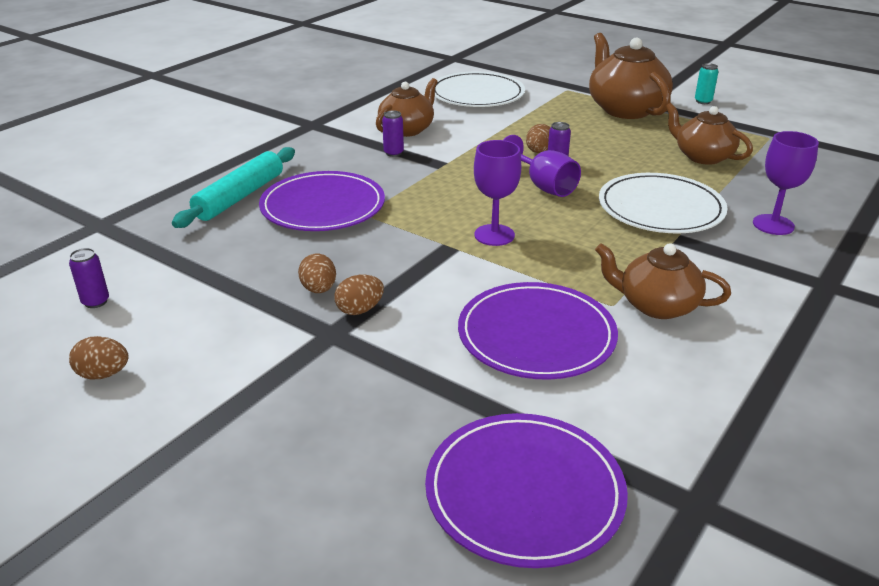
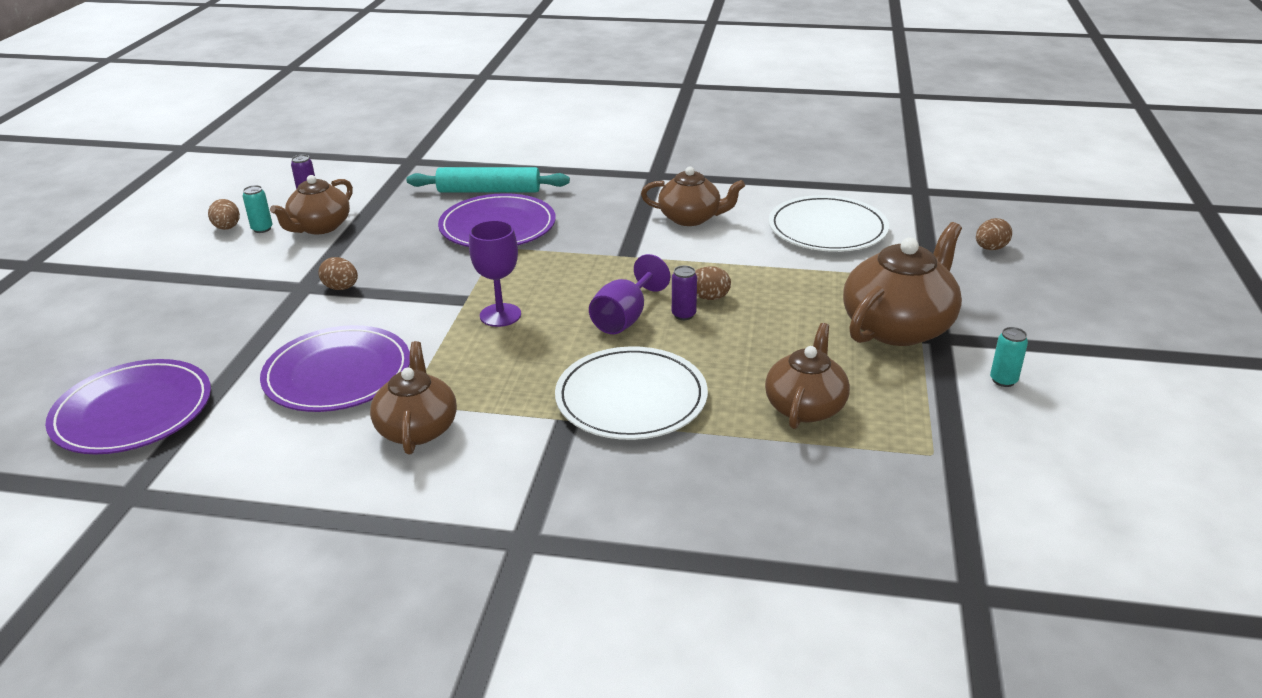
camera: 65 degrees right, 0 degrees up
(143, 346) = (262, 229): none -> turquoise can
(193, 304) = (320, 227): none -> brown teapot
(319, 289) = (363, 264): brown egg -> brown egg (990, 248)
(393, 153) = (630, 226): purple can -> none
(773, 225) = (650, 485): purple goblet -> none

